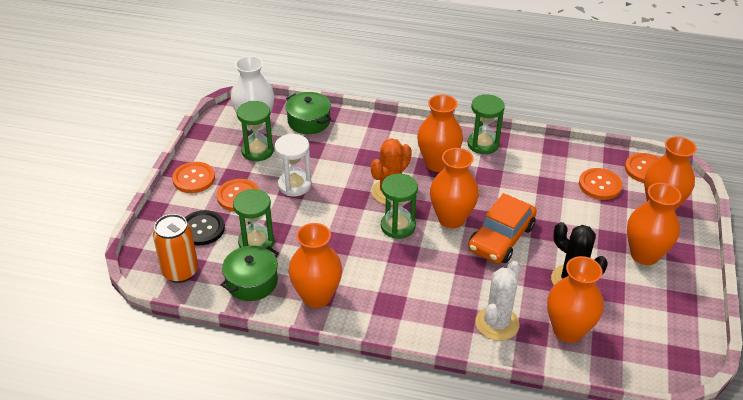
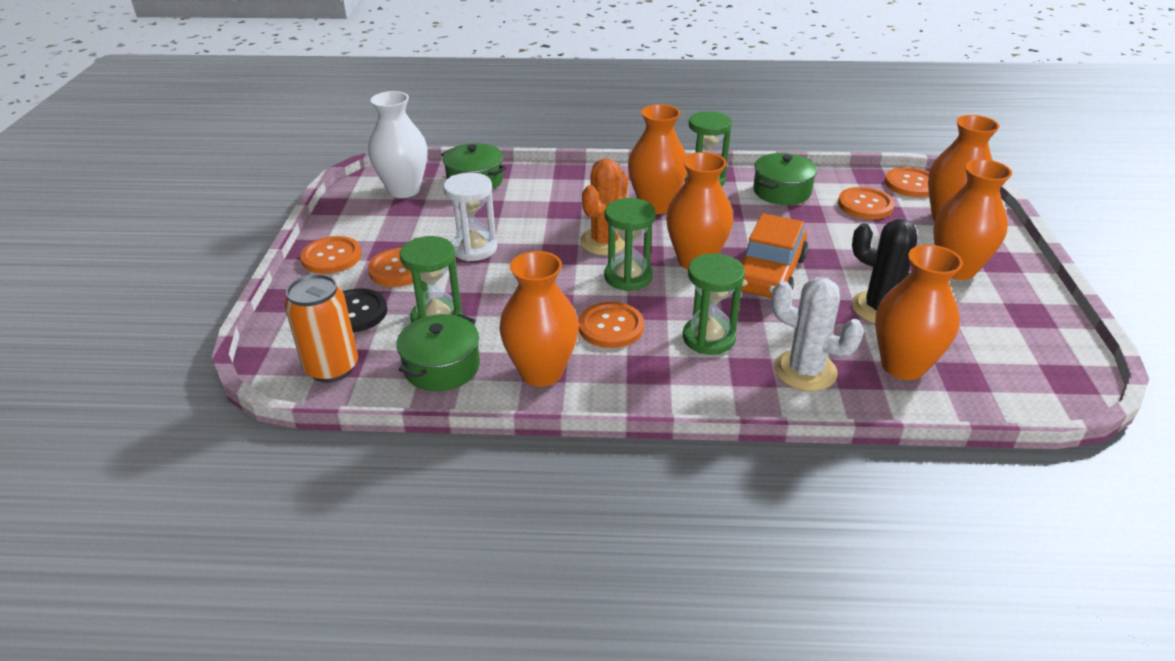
camera: 10 degrees left, 5 degrees down
(257, 151) = (414, 218): green hourglass -> green hourglass (709, 338)
(373, 267) = (611, 327): none -> orange button
(497, 323) = (805, 371): white cactus -> white cactus turned 75 degrees counterclockwise
(539, 163) = (781, 191): none -> green pot

